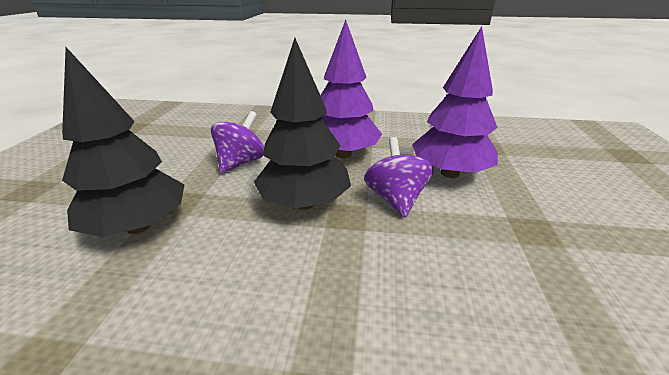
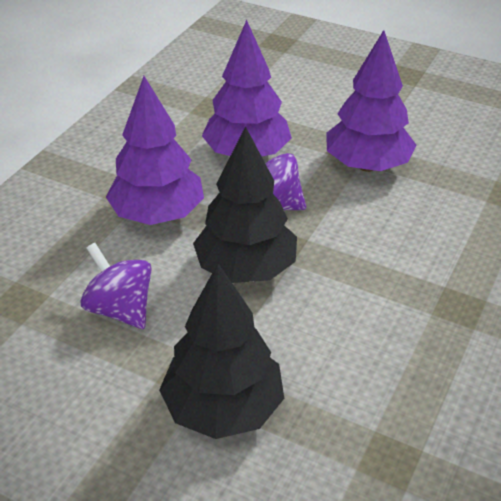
camera: 70 degrees left, 10 degrees up
(521, 248) = (367, 165): none -> purple tree

